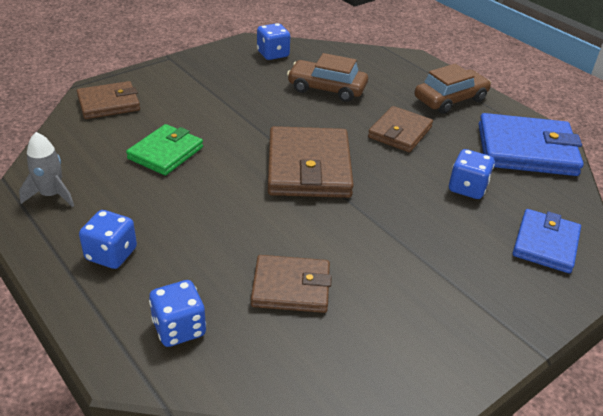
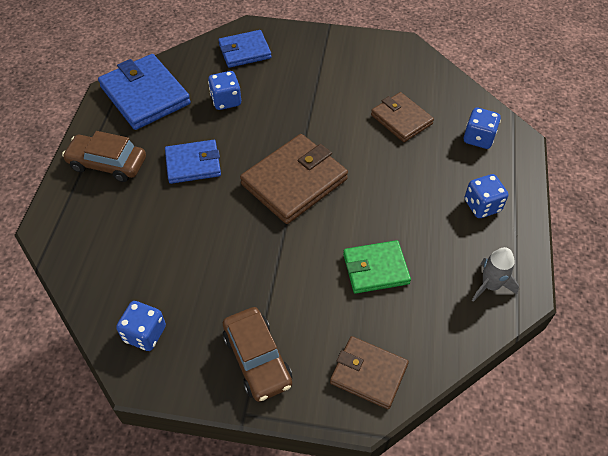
camera: 130 degrees left, 15 degrees up
(327, 89) = (172, 246): brown car -> brown car (257, 359)
(400, 132) = (193, 164): brown wallet -> blue wallet

